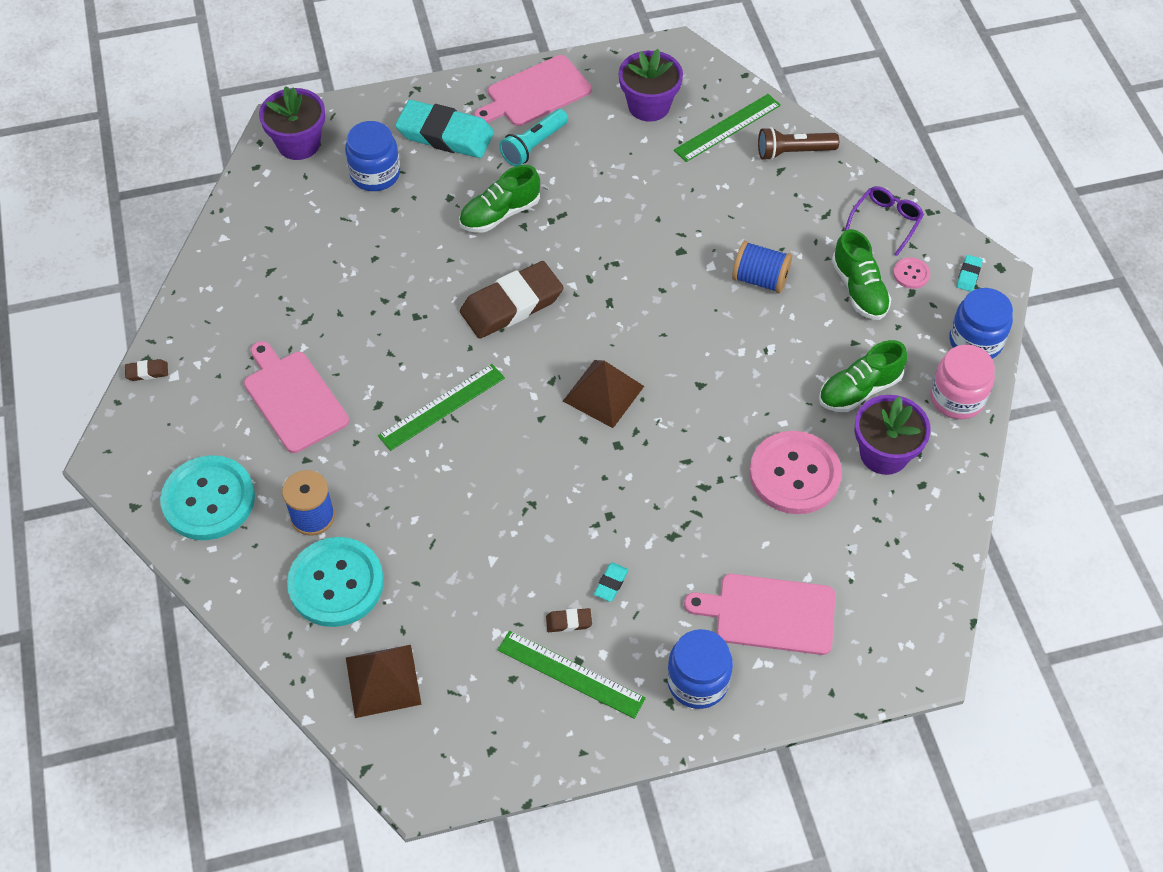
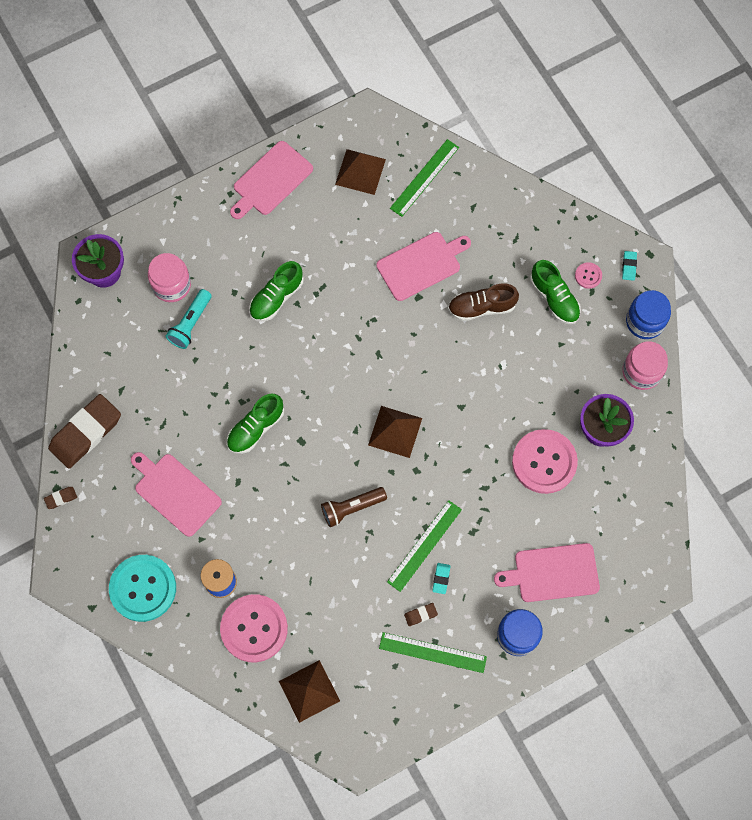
camera: 15 degrees left, 15 degrees up
(336, 583) = (254, 628): turquoise button -> pink button
(375, 174) = (171, 285): blue jar -> pink jar
(442, 407) = (284, 472): green ruler -> green ruler (424, 545)
(445, 135) = (213, 236): turquoise eraser -> none
(511, 305) = (308, 374): brown eraser -> brown eraser (86, 433)
(534, 146) = (283, 230): turquoise flashlight -> turquoise flashlight (190, 323)
(649, 106) = (360, 172): purple flower pot -> brown pyramid
(695, 217) = (421, 265): none -> pink cutting board
(760, 279) = (481, 307): blue spool -> brown shoe
(793, 152) = (479, 188): brown flashlight -> brown flashlight (351, 508)
(859, 390) = (573, 382): green shoe -> green shoe (255, 428)
(886, 221) = (560, 234): purple glasses -> none

